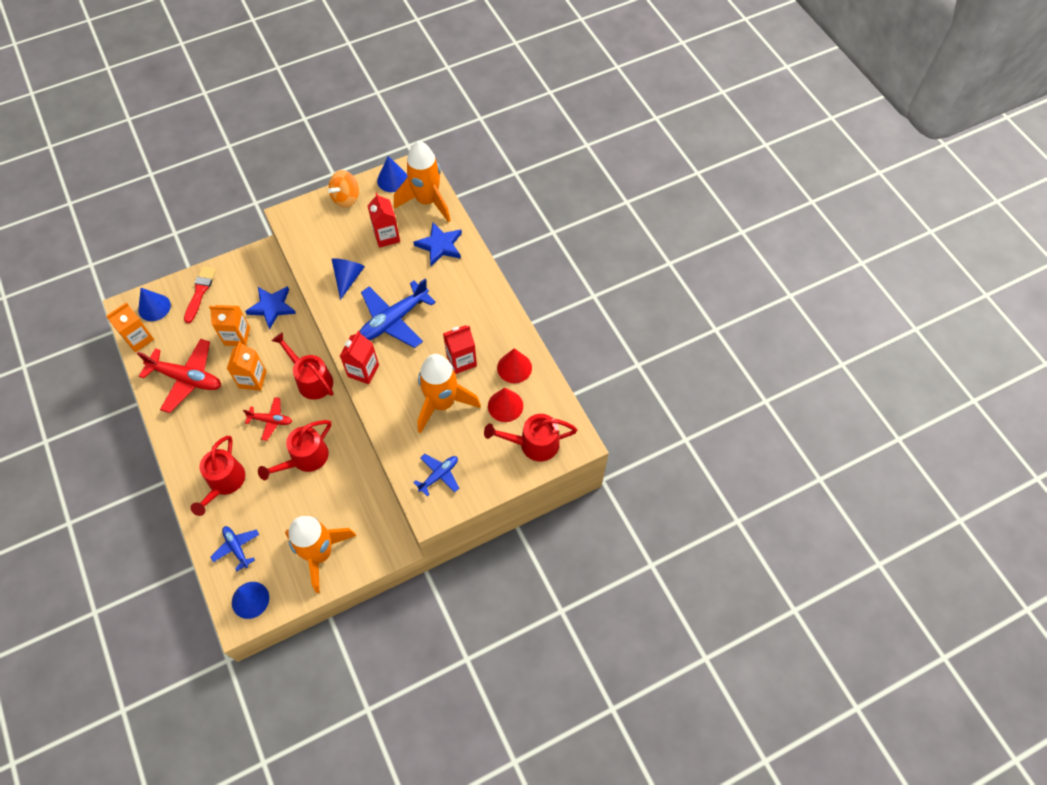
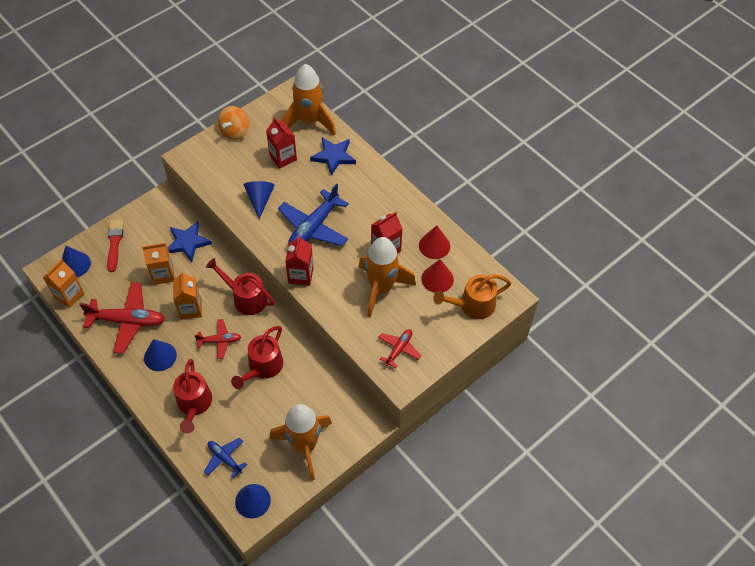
camera: 15 degrees left, 5 degrees down
(392, 180) = (272, 109): blue cone -> blue cone (160, 356)
(439, 475) = (399, 349): blue plane -> red plane
(533, 444) = (472, 305): red watering can -> orange watering can

